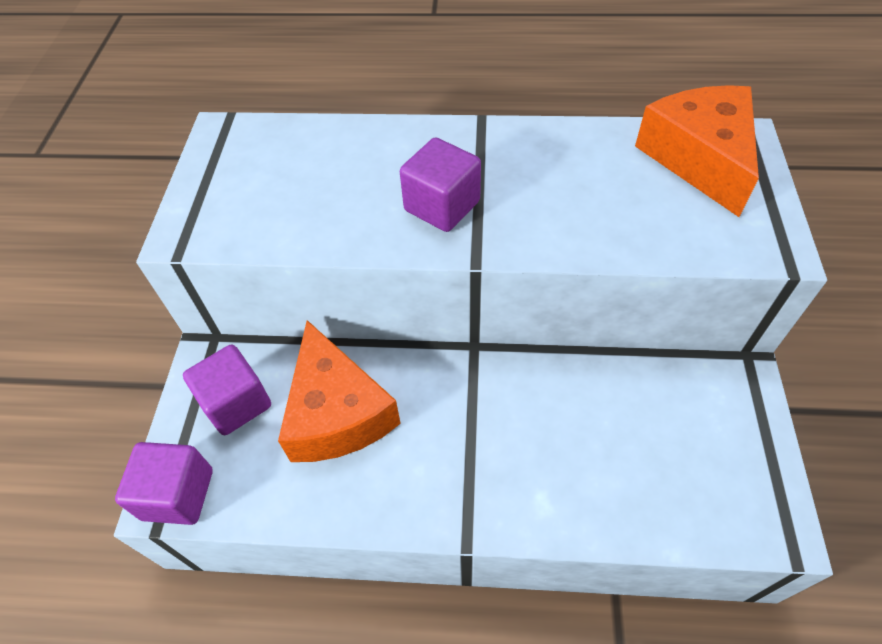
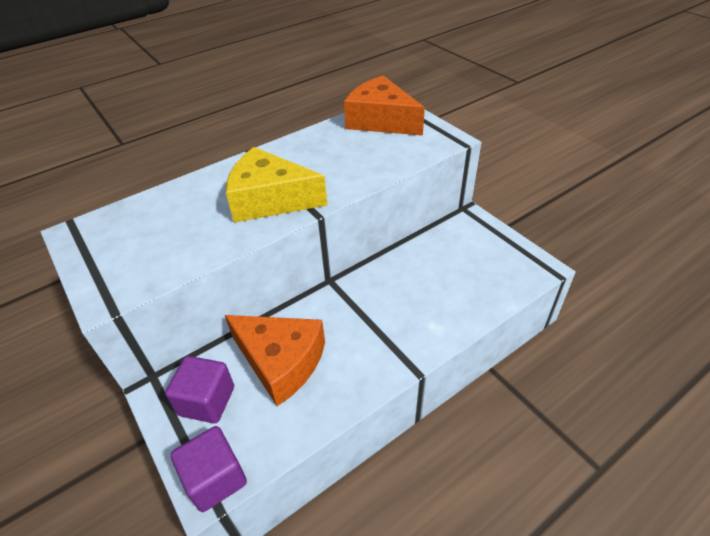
camera: 40 degrees left, 10 degrees down
(442, 206) = (270, 200): purple cube -> yellow cheese

